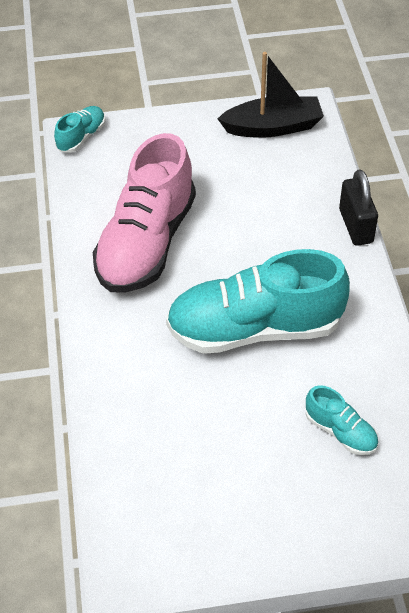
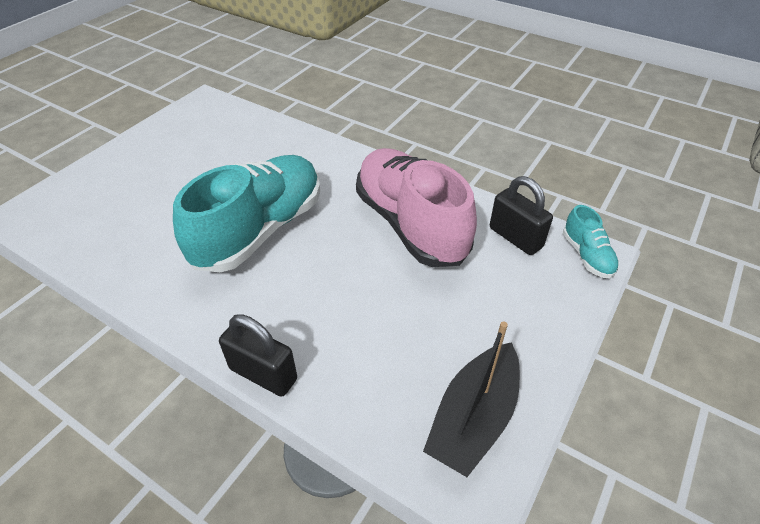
camera: 130 degrees right, 5 degrees down
(99, 179) = (515, 237): none -> black padlock
(340, 431) = (134, 217): turquoise shoe -> none

